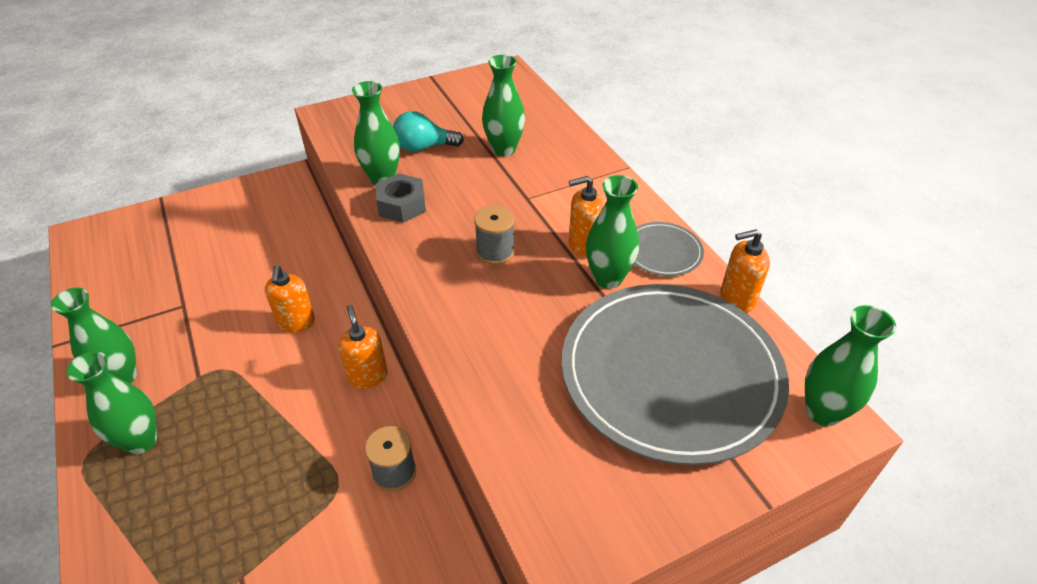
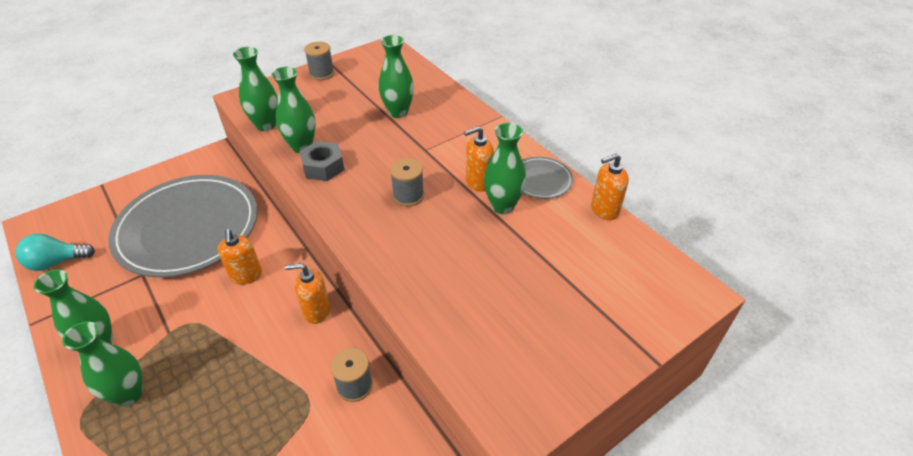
camera: 10 degrees left, 0 degrees up
(368, 376) = (316, 311): orange soap dispenser -> orange soap dispenser turned 60 degrees counterclockwise
(423, 94) = (322, 73): none -> grey spool
(423, 147) = (331, 117): turquoise light bulb -> turquoise light bulb (57, 262)
(670, 374) = (566, 274): grey plate -> grey plate (188, 228)
(823, 412) = (684, 287): green vase -> green vase (266, 125)

